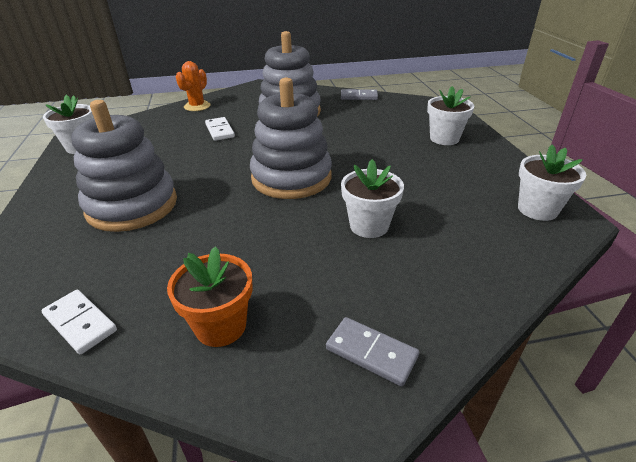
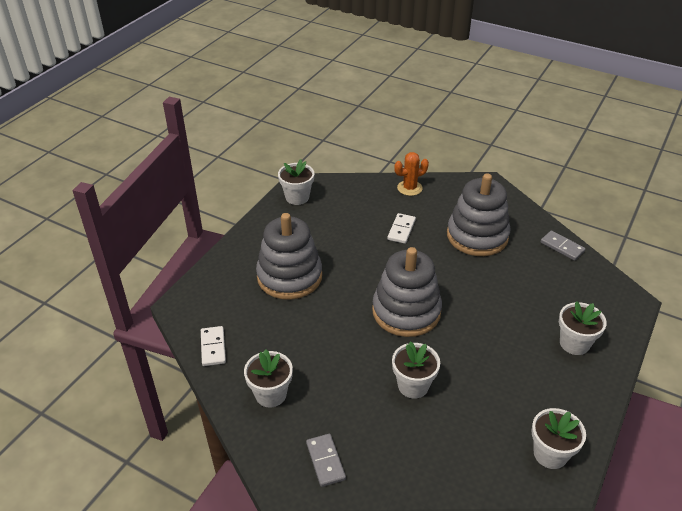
camera: 40 degrees right, 5 degrees up
(220, 326) = (271, 394): orange flower pot -> white flower pot

